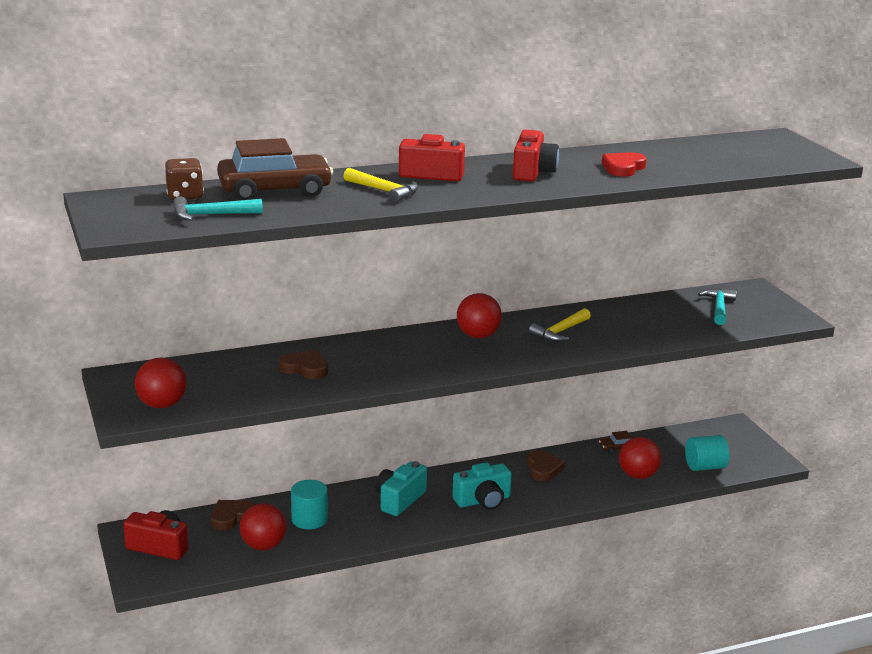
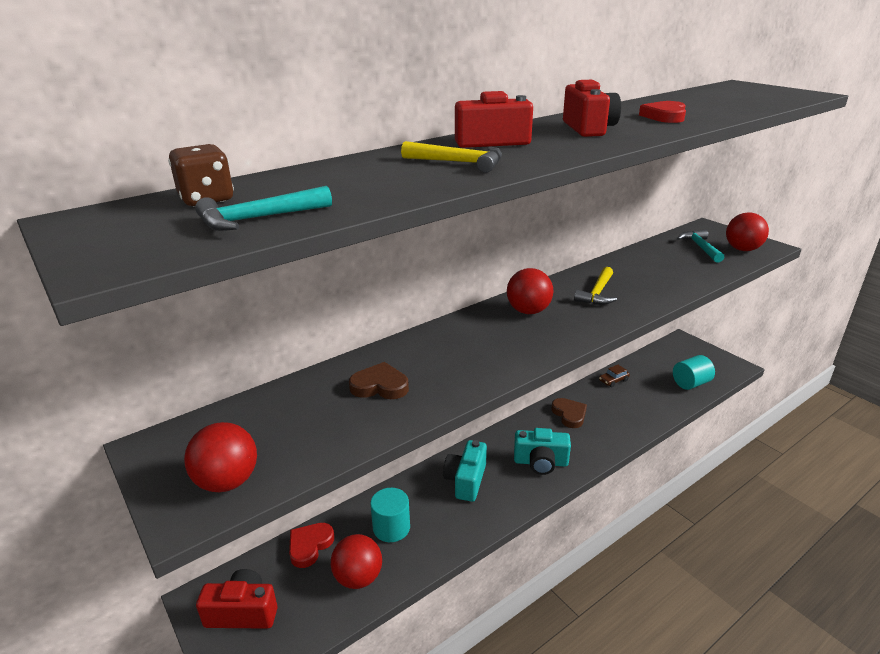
camera: 15 degrees left, 5 degrees up
(231, 517) = (310, 546): brown heart -> red heart
(275, 190) = (325, 178): brown car -> none
(483, 501) = (540, 462): turquoise camera -> turquoise camera turned 45 degrees clockwise
(638, 475) = (647, 404): red ball -> red ball (742, 249)

